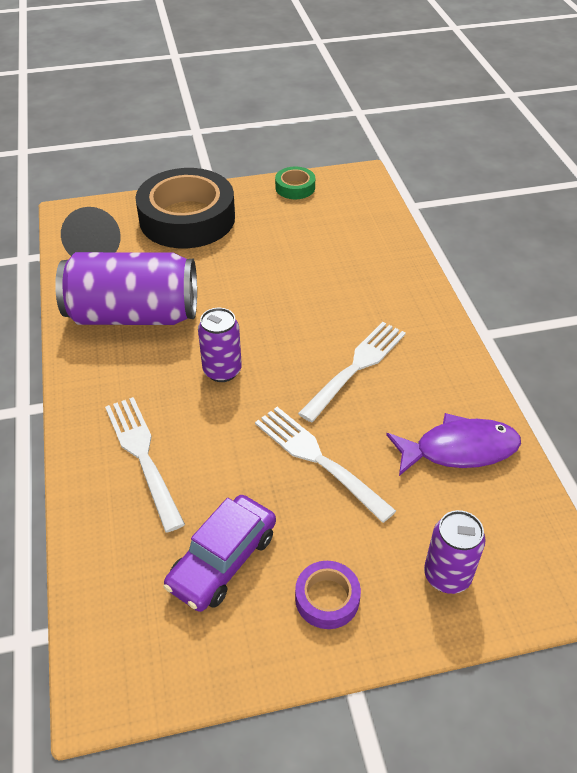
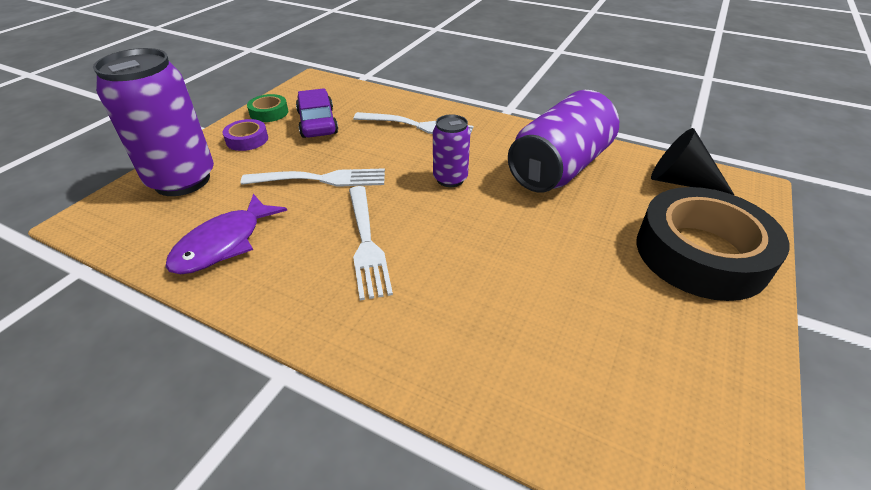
camera: 130 degrees right, 5 degrees down
(295, 187) = (734, 391): green tape -> green tape (269, 113)
(447, 576) = (182, 180): purple can -> purple can, size x1.91

